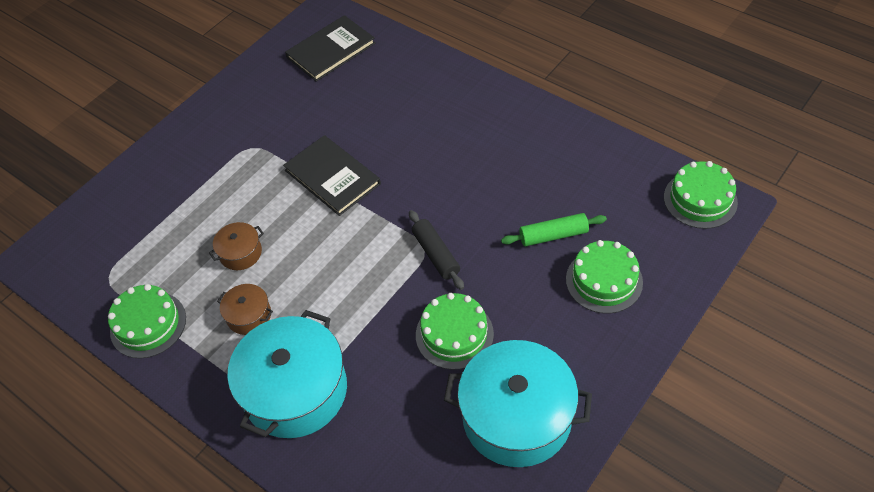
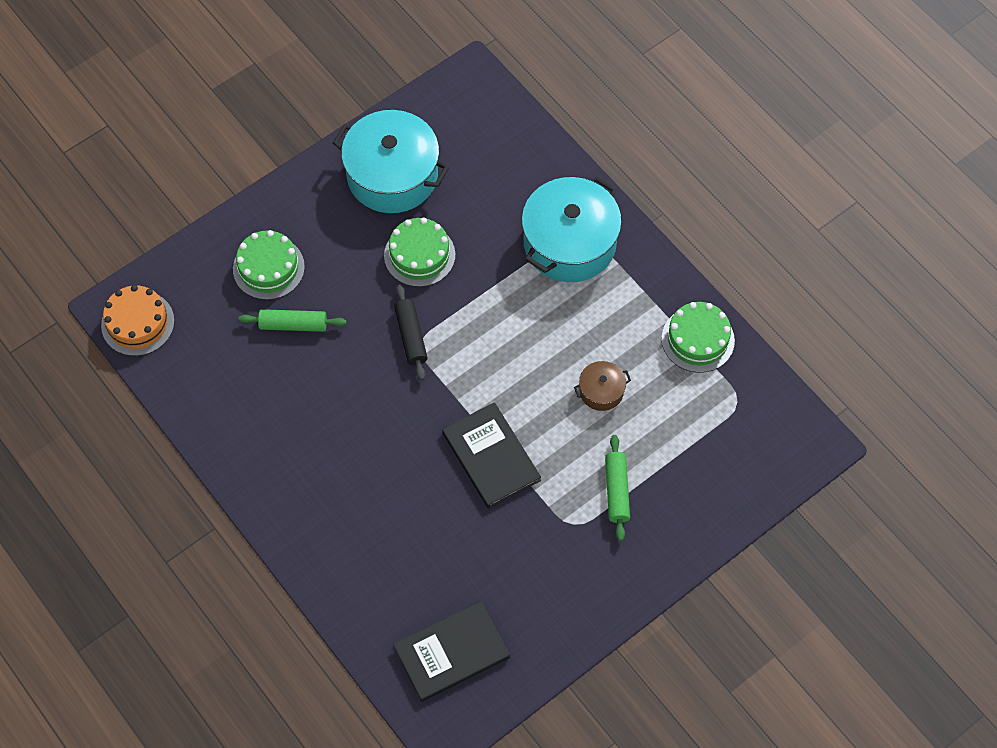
camera: 170 degrees left, 10 degrees up
(217, 179) = (616, 491): none -> green rolling pin
(249, 316) = (601, 322): brown pot -> none
(700, 199) = (137, 323): green cake -> orange cake

